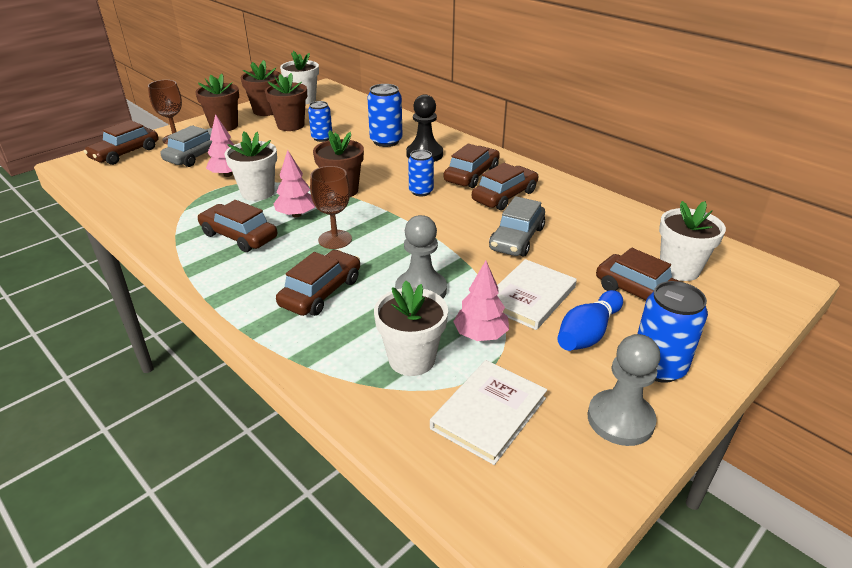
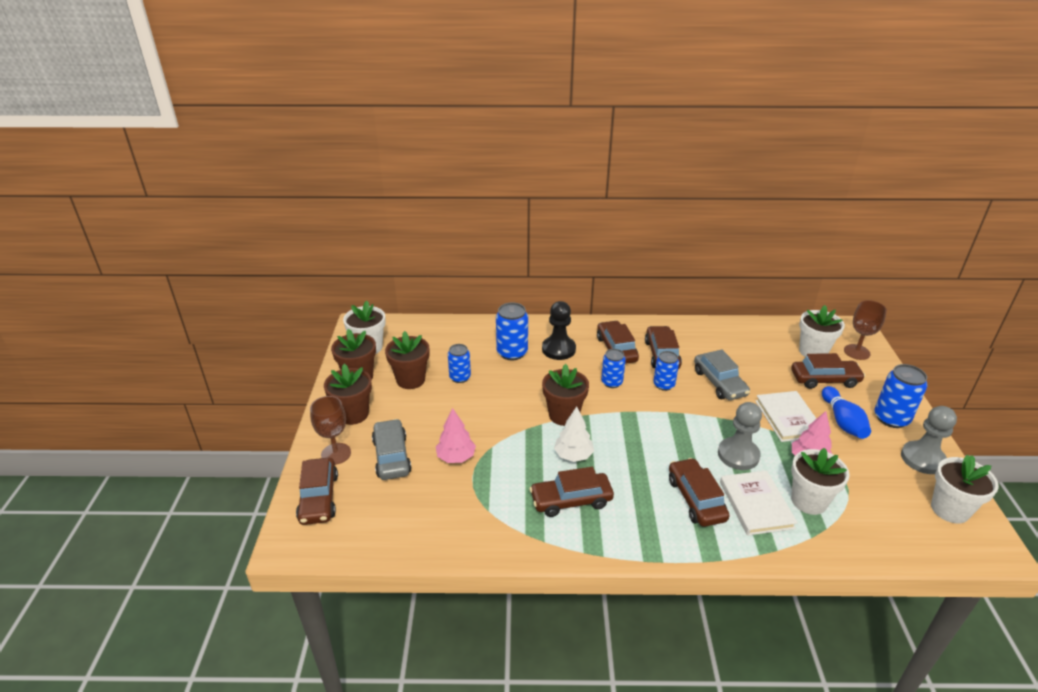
camera: 45 degrees left, 0 degrees up
(258, 192) = (511, 457): white flower pot -> white flower pot (949, 509)
(296, 215) = (573, 455): pink tree -> white tree
(335, 239) = (632, 456): brown goblet -> brown goblet (856, 352)
(461, 214) = (664, 385): none -> blue can
(489, 413) = (883, 501): white book -> white book (756, 505)

